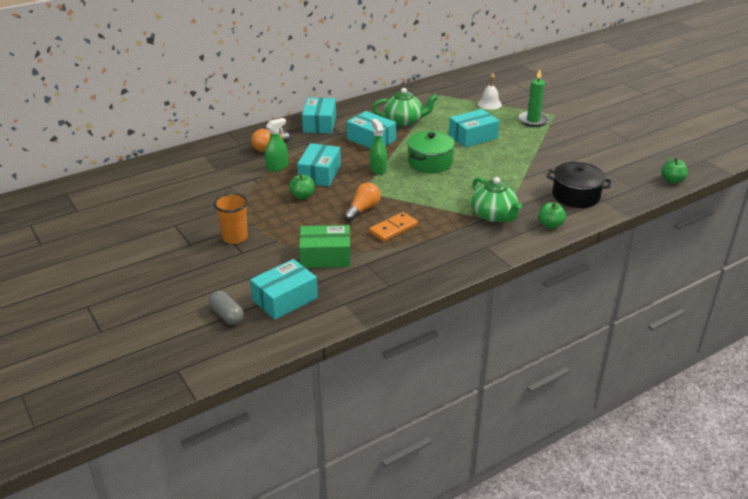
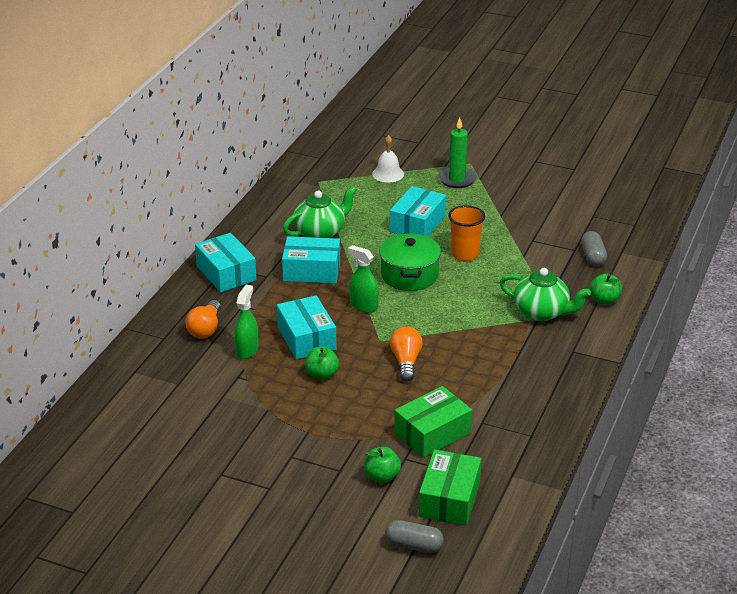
camera: 35 degrees left, 0 degrees up
(235, 237) = (310, 457): orange cup -> orange cup (465, 254)
(285, 299) = (449, 499): turquoise box -> green box
(393, 229) = (463, 371): orange domino -> none
(575, 196) = (593, 256): black pot -> grey capsule
(672, 180) = (659, 202): green apple -> green apple (382, 476)

